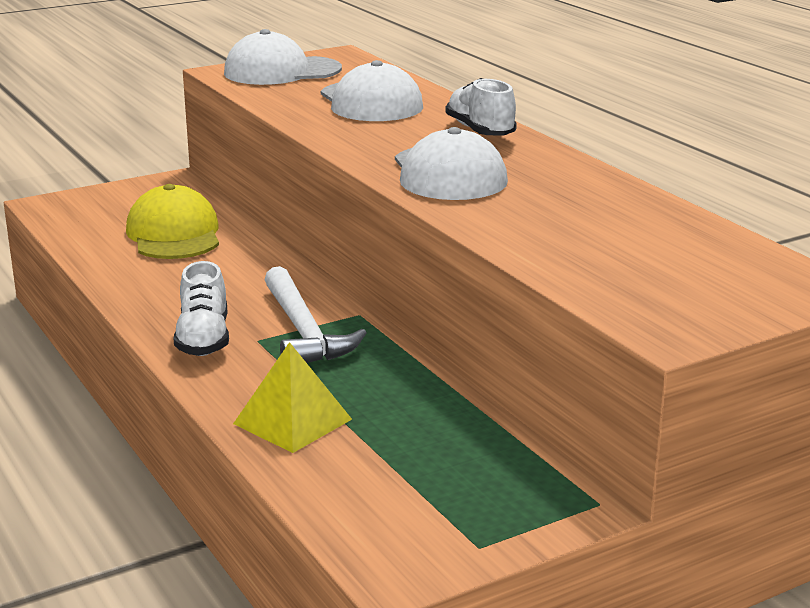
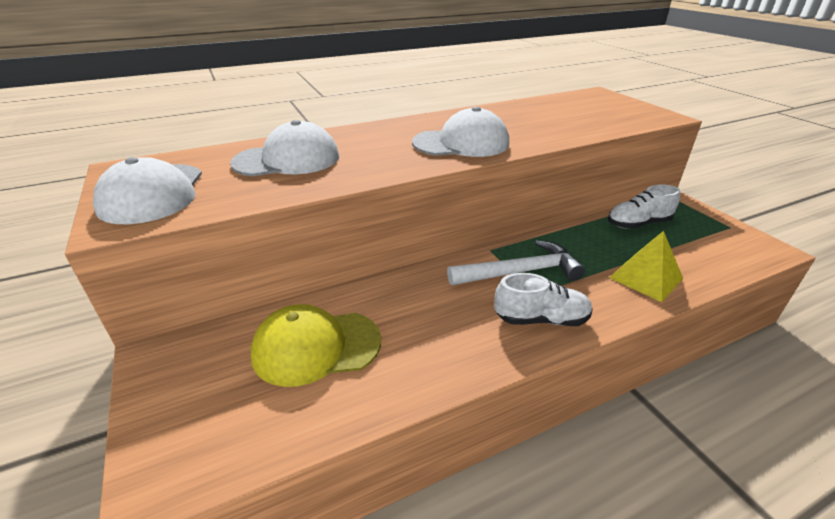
camera: 85 degrees left, 10 degrees up
(480, 131) = (376, 131): white shoe -> white shoe (638, 224)

